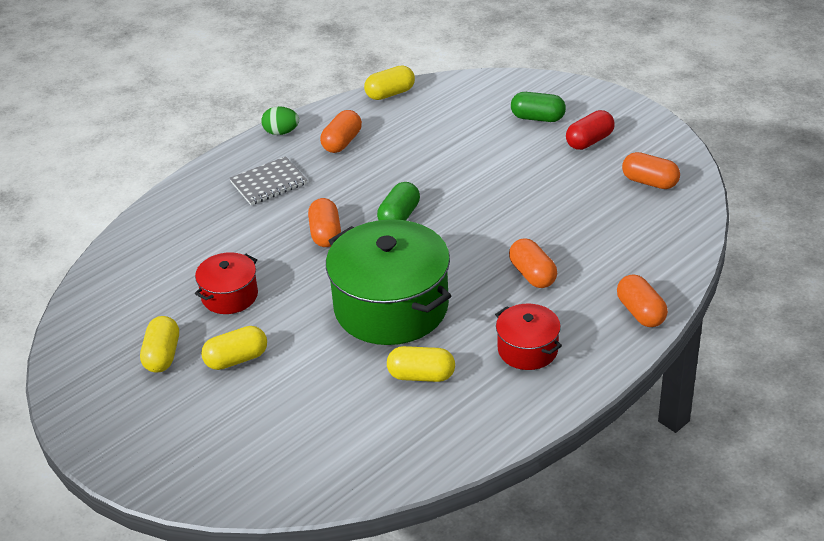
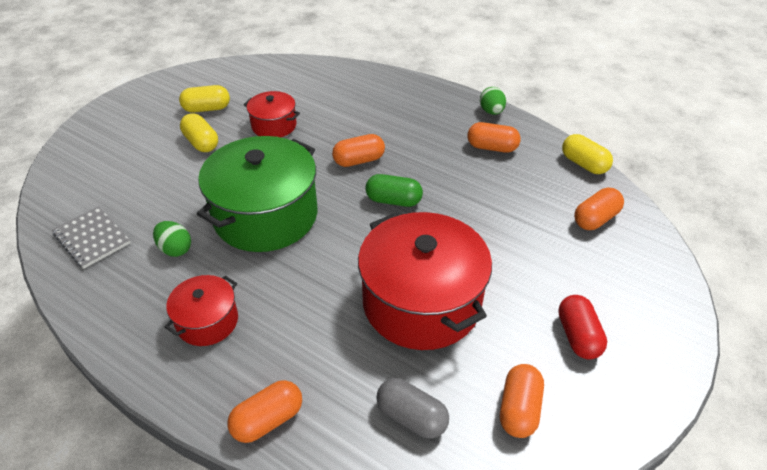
camera: 75 degrees right, 5 degrees up
(269, 183) = (419, 118): grey notebook -> grey notebook (92, 238)
(421, 376) = (175, 249): yellow capsule -> green egg
(532, 275) = (322, 311): orange capsule -> orange capsule (595, 219)
(536, 215) = (421, 302): none -> red pot
(537, 118) = (600, 282): green capsule -> none
(589, 141) = (578, 336): red capsule -> red capsule turned 45 degrees clockwise
(649, 235) = (411, 417): none -> grey capsule

